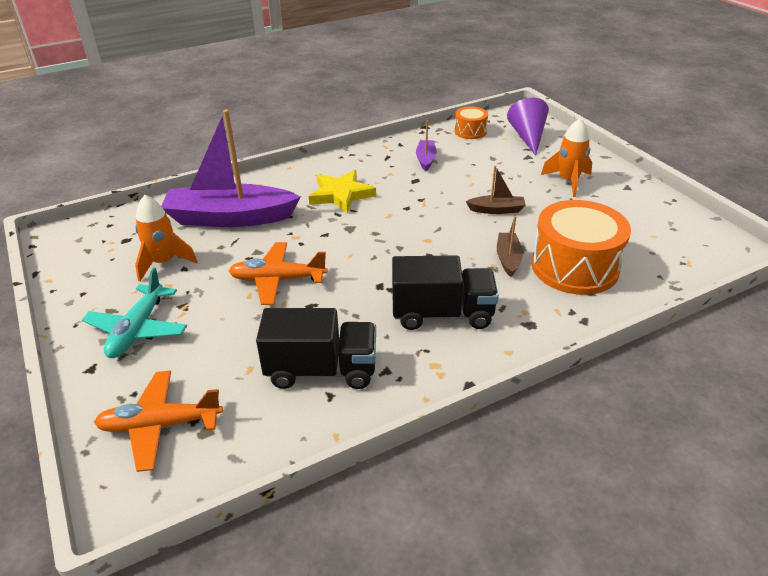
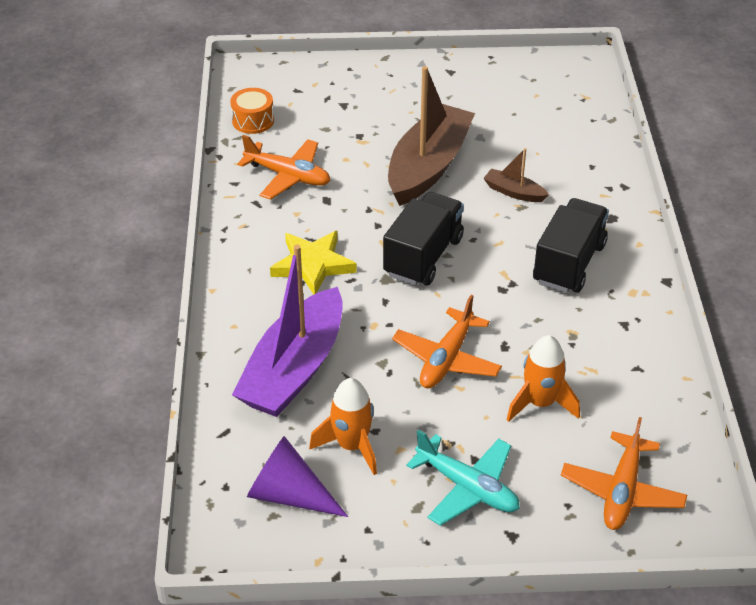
camera: 65 degrees left, 5 degrees up
(321, 370) = (603, 364): black truck -> black truck (423, 256)
(426, 159) = (288, 176): purple boat -> orange plane
(496, 210) = (428, 166): brown boat -> brown boat, size x2.27
(528, 137) = (302, 87): purple cone -> purple cone (288, 494)
(568, 181) = (413, 101): orange rocket -> orange rocket (540, 403)
(574, 267) = (551, 159): orange drum -> none

